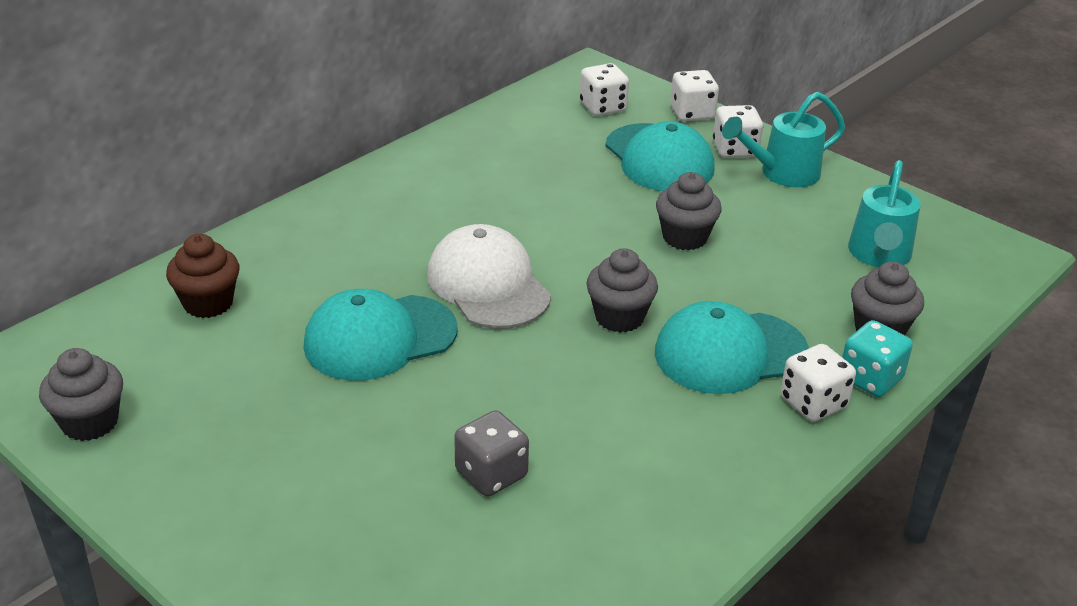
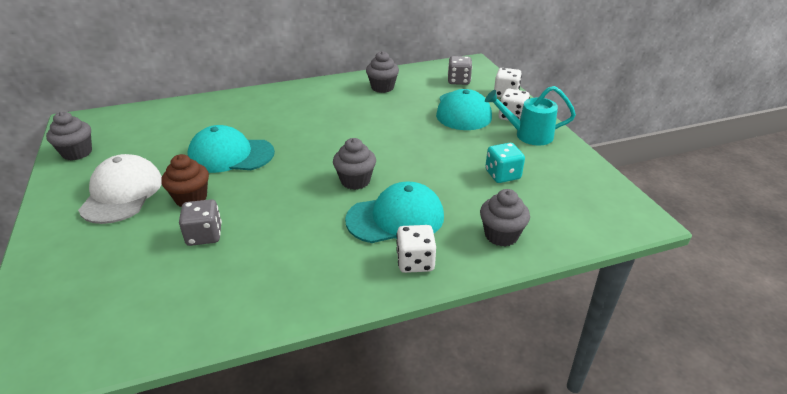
camera: 30 degrees right, 0 degrees up
(208, 303) = (179, 119): brown cupcake -> brown cupcake (191, 198)
(488, 285) = (308, 146): white cap -> white cap (122, 193)
(602, 107) = (458, 81): white dice -> grey dice
(685, 237) = (435, 152): grey cupcake -> grey cupcake (382, 87)
(730, 353) = (396, 218): turquoise cap -> turquoise cap turned 150 degrees clockwise
(870, 379) = (466, 261): turquoise dice -> turquoise dice (502, 175)
(879, 255) = (544, 194): turquoise watering can -> none

